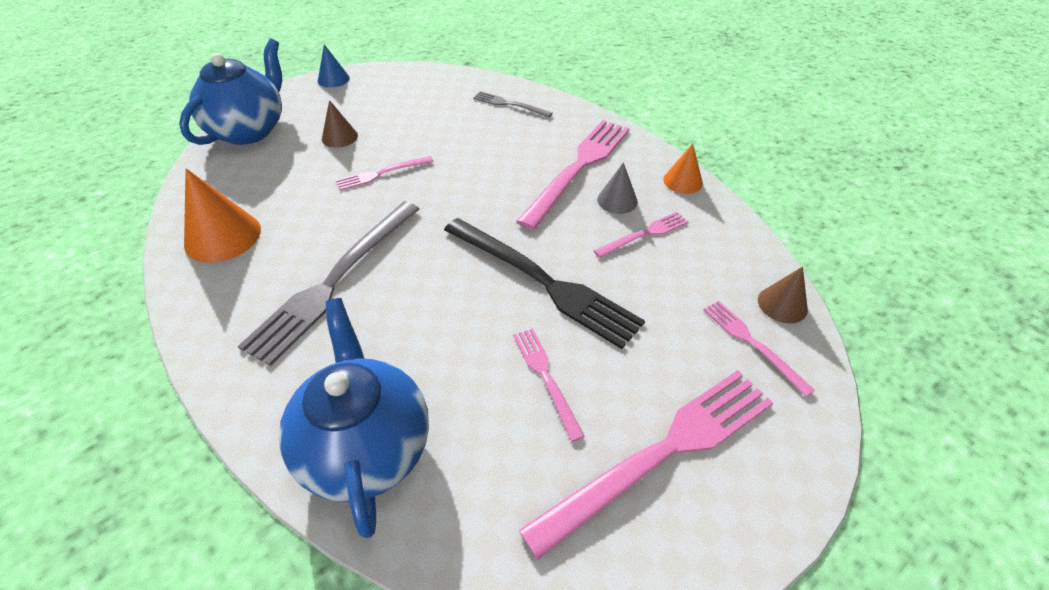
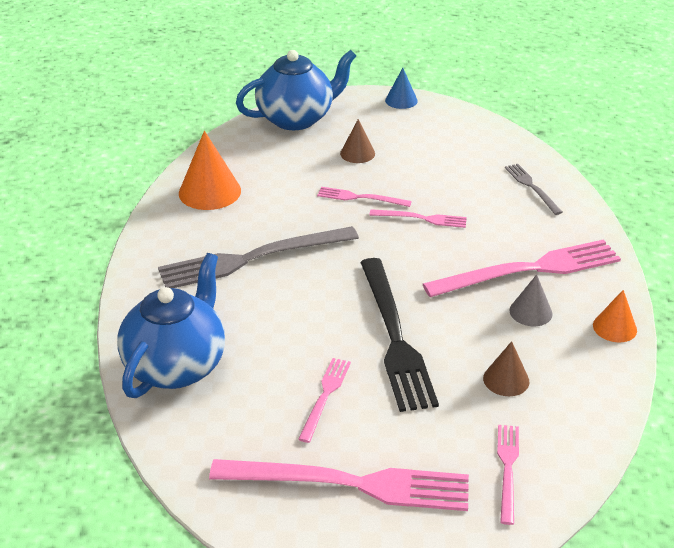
camera: 40 degrees right, 10 degrees down
(644, 234) = (521, 349): pink fork -> pink fork (422, 218)
(782, 304) = (573, 461): brown cone -> brown cone (506, 379)

